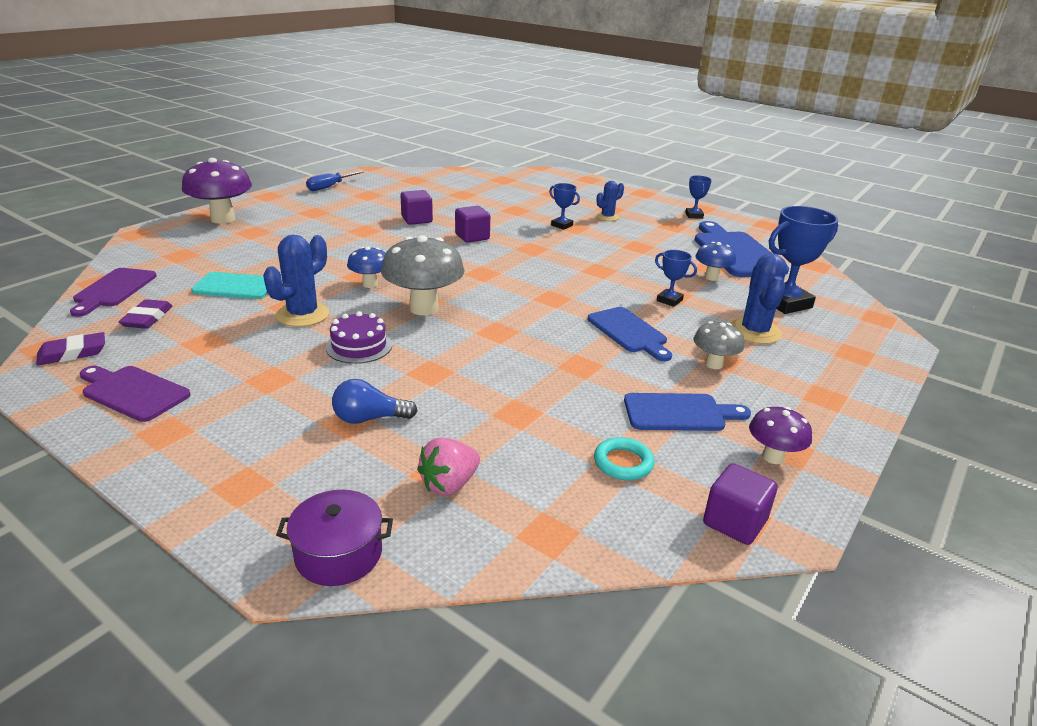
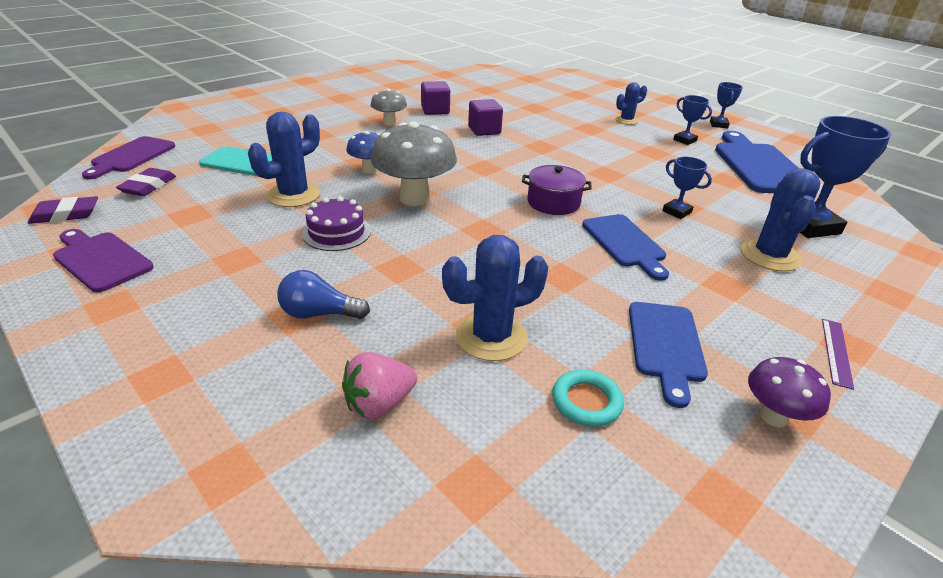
camera: 10 degrees right, 5 degrees up
(223, 219) = (256, 98): purple mushroom -> none
(330, 187) = (364, 75): blue screwdriver -> none
(339, 554) = (227, 478): purple pot -> purple pot (553, 202)
(530, 422) = (491, 337): none -> blue cactus
(562, 225) = (577, 125): blue trophy -> blue trophy (684, 140)
(679, 413) = (665, 345): blue cutting board -> blue cutting board turned 90 degrees clockwise
(711, 277) = (728, 190): blue mushroom -> none
(714, 364) = (716, 290): grey mushroom -> grey mushroom (389, 123)
(734, 522) = (712, 503): purple cube -> none
(816, 404) = (836, 352): none -> purple ruler

